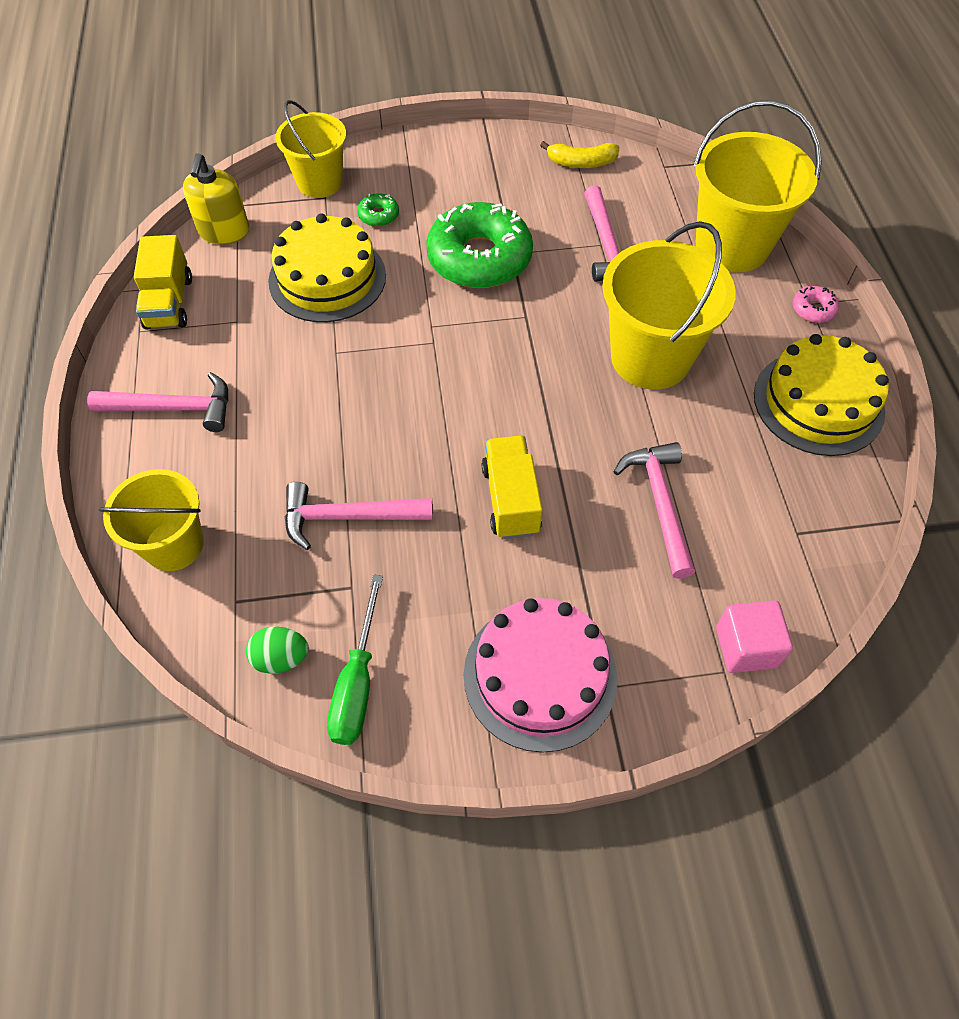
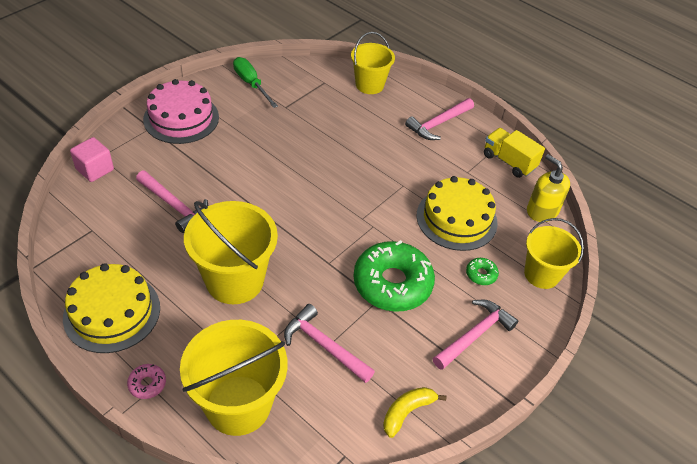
camera: 135 degrees right, 10 degrees down
(281, 658) = (287, 77): green egg -> none
(349, 517) = (313, 127): pink hammer -> pink hammer (474, 335)
(510, 499) = (249, 169): yellow truck -> none

